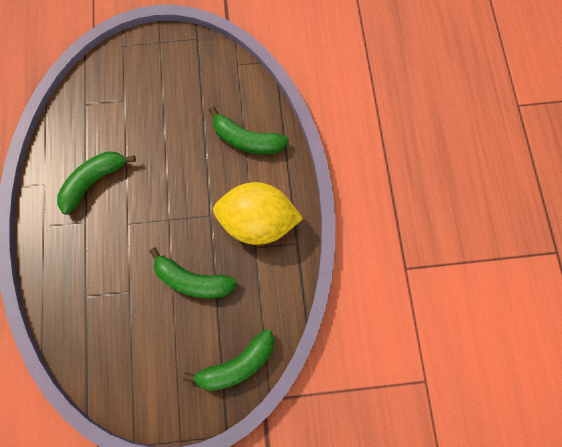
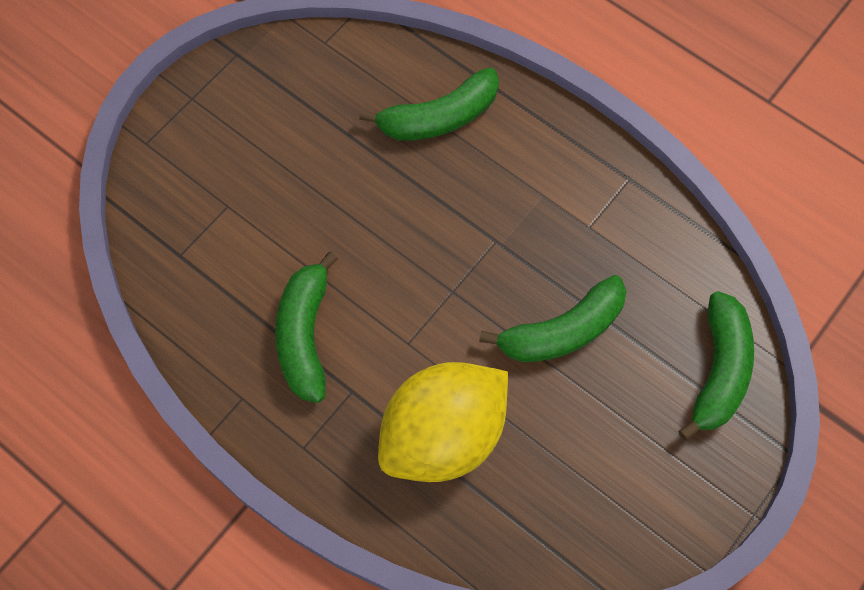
camera: 45 degrees left, 5 degrees down
(258, 222) = (560, 197): yellow lemon -> yellow lemon (443, 435)

